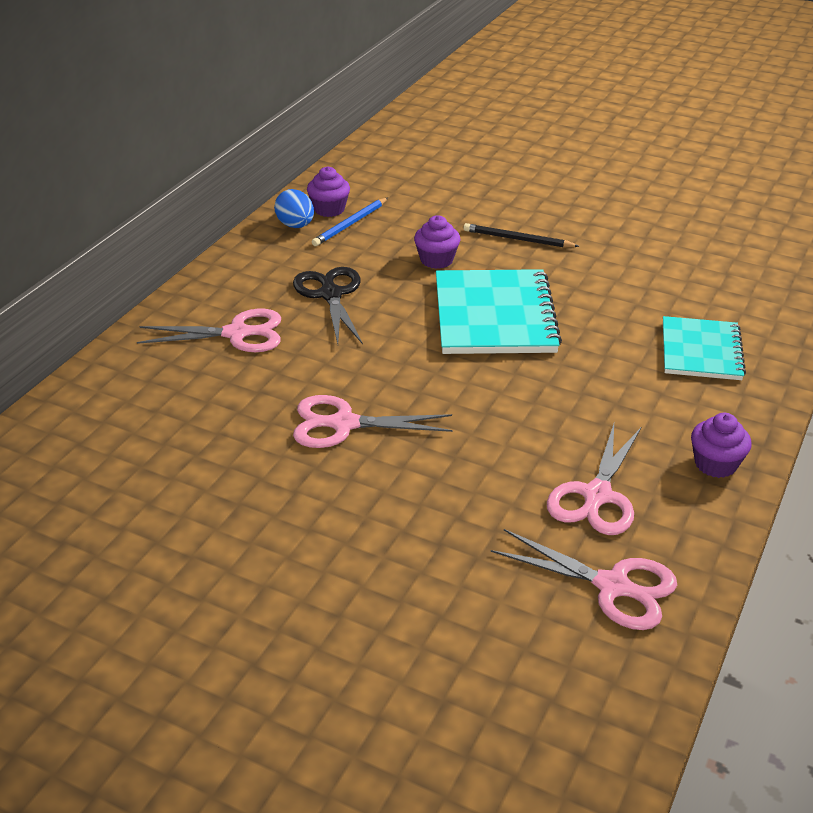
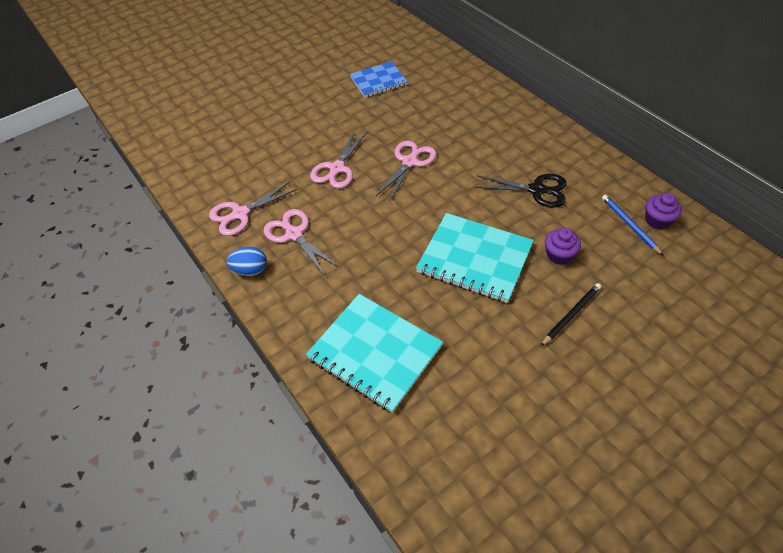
camera: 120 degrees right, 15 degrees up
(112, 544) = (378, 81): none -> blue notebook
(237, 333) = (513, 143): pink scissors -> pink scissors (337, 168)
(295, 225) = (637, 197): blue egg -> blue egg (250, 270)
(701, 351) = (375, 352): turquoise notebook -> turquoise notebook, size x1.55
(715, 464) = (277, 296): purple cupcake -> none

